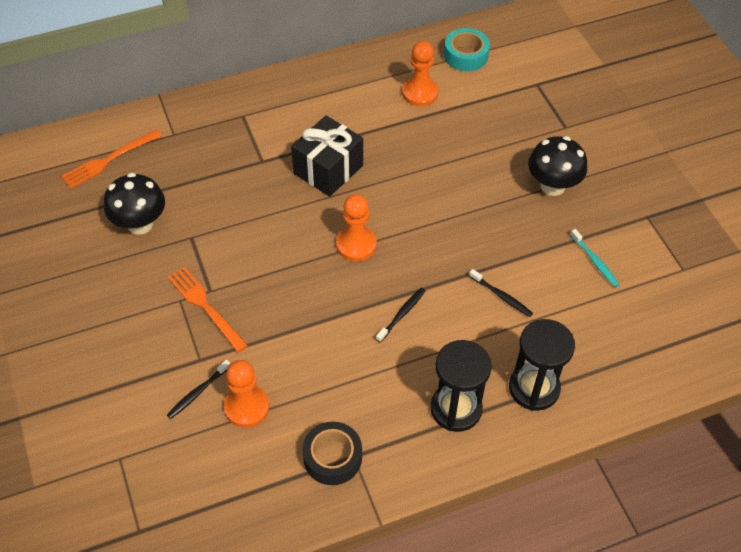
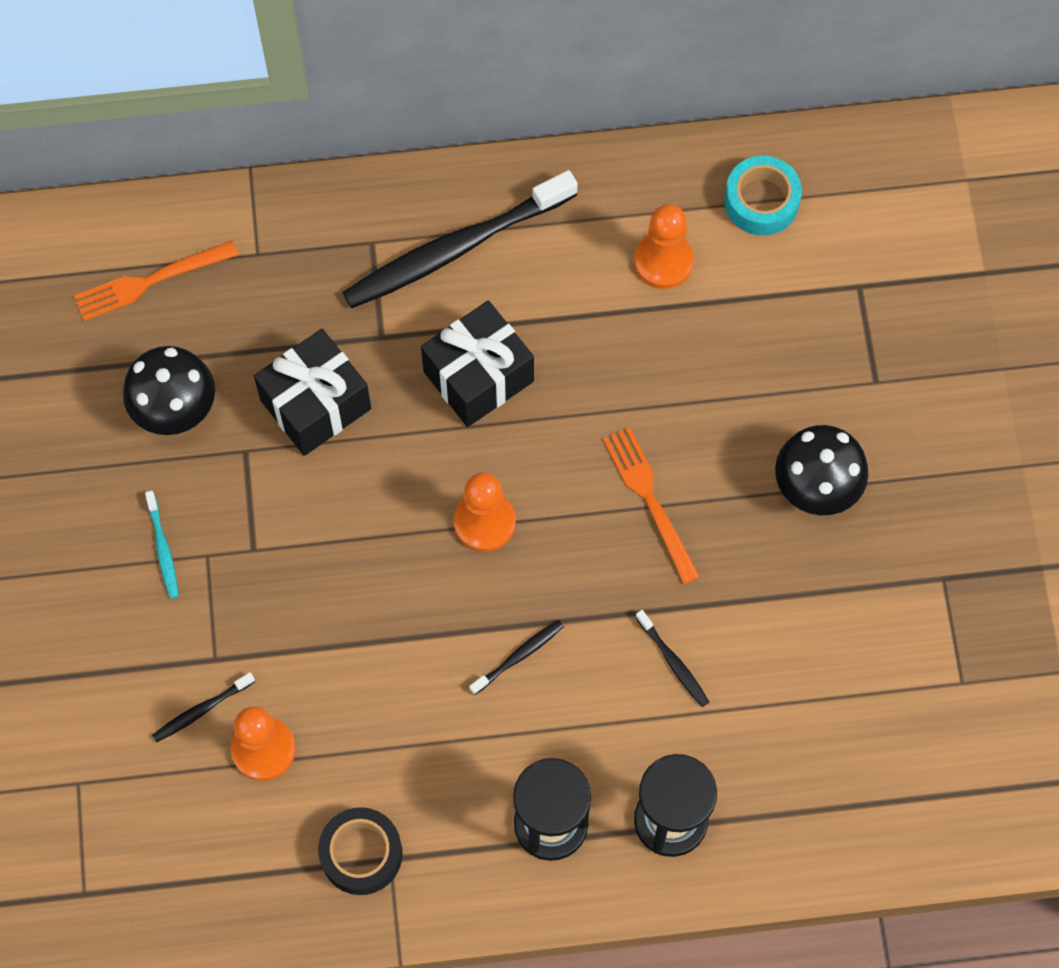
camera: 15 degrees right, 15 degrees up
(205, 306) = (240, 574): orange fork -> orange fork (649, 498)
(230, 203) = (315, 404): none -> black gift
(294, 109) = (455, 249): none -> black toothbrush
(595, 261) = (833, 637): turquoise toothbrush -> turquoise toothbrush (163, 549)

